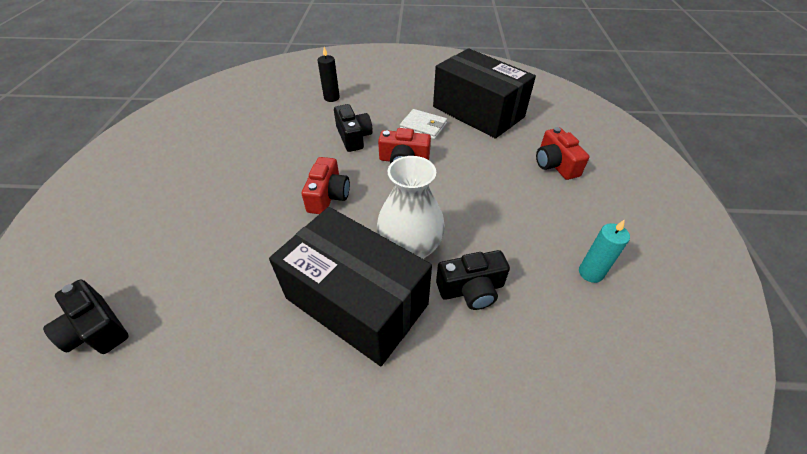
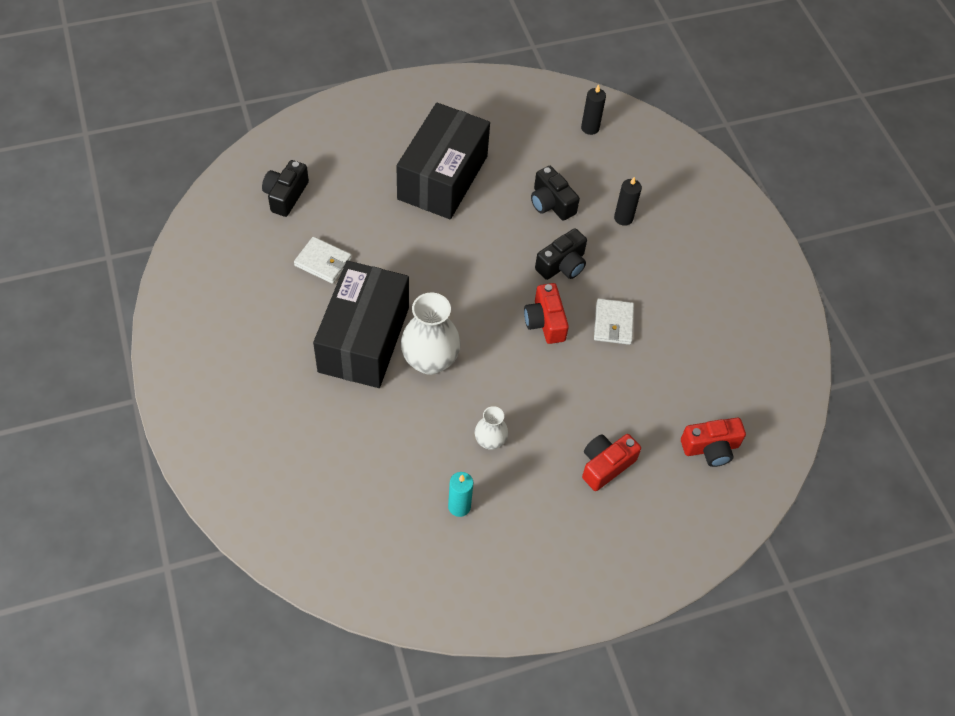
camera: 65 degrees right, 10 degrees up
(226, 314) = (323, 262): none -> white wallet
(237, 91) = (590, 128): none -> black candle
(328, 196) = (466, 277): red camera -> red camera (710, 448)
(471, 289) = (405, 416): black camera -> black camera (551, 203)
(478, 112) = (672, 372): black box -> black box (443, 177)
(517, 228) = (490, 441): none -> white vase

